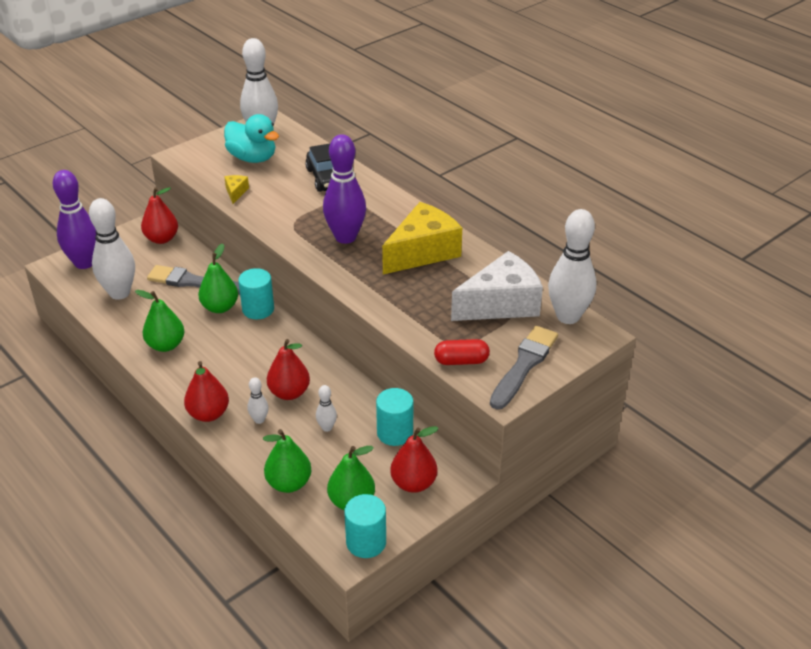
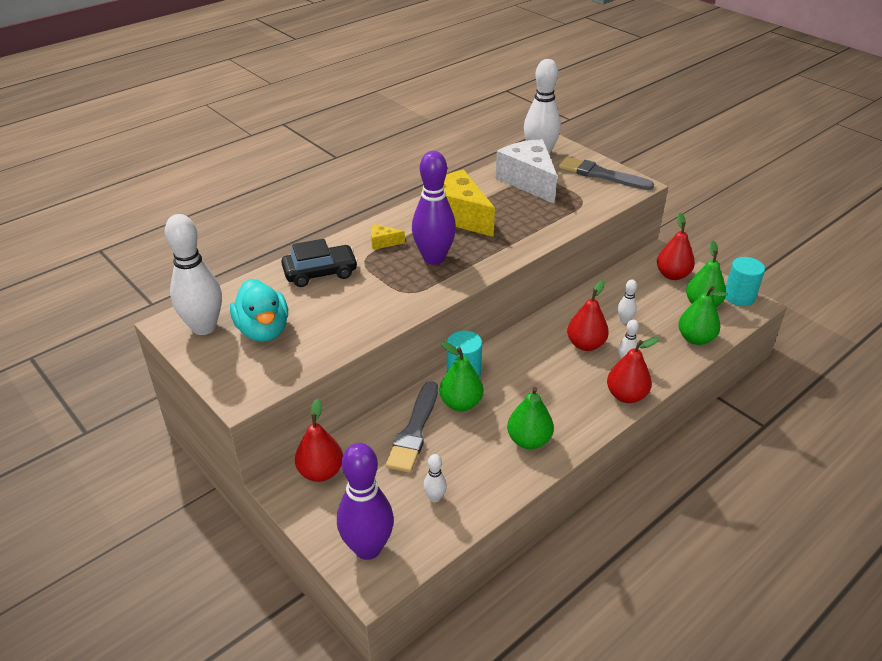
camera: 90 degrees left, 0 degrees up
(119, 293) = (435, 498): white bowling pin -> white bowling pin, size x0.45
(236, 192) = (340, 338): yellow cheese -> yellow cheese (383, 242)
(252, 158) = (263, 330): turquoise duck -> turquoise duck turned 120 degrees clockwise
(395, 433) = (621, 284): turquoise cylinder -> none
(461, 361) = (603, 200): red capsule -> none

